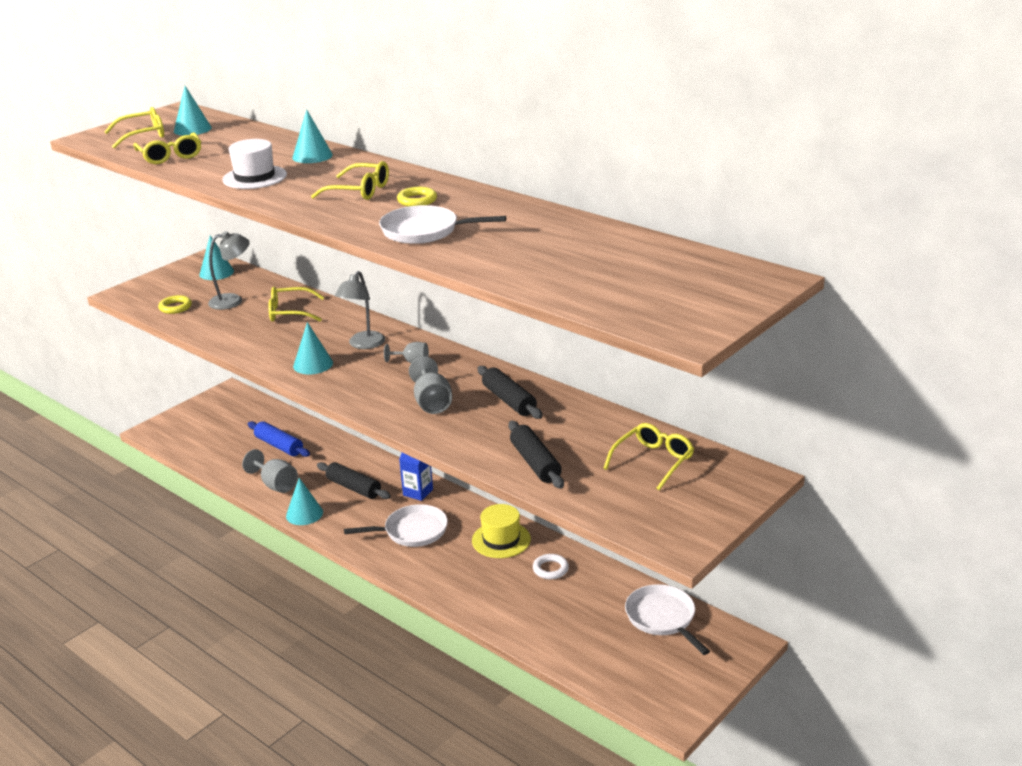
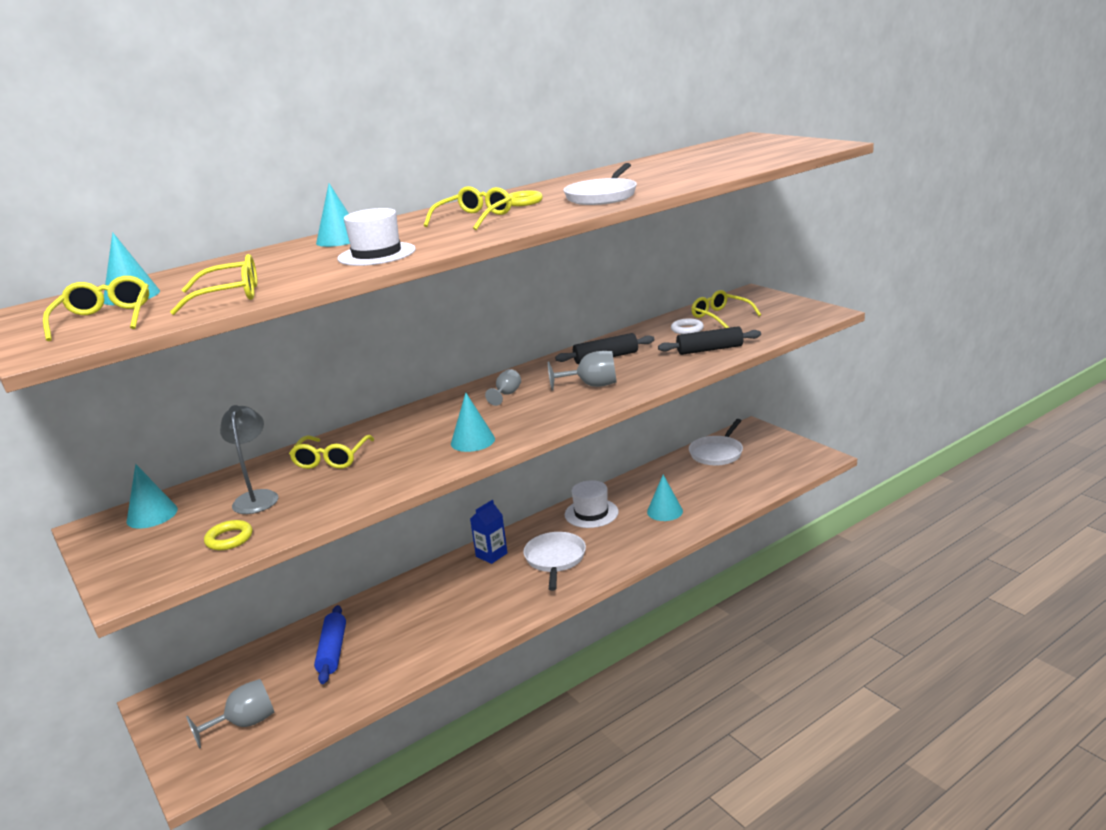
camera: 75 degrees left, 5 degrees down
(275, 485) = (416, 652): grey goblet -> grey goblet (245, 723)
(279, 446) = (332, 651): blue rolling pin -> blue rolling pin turned 60 degrees counterclockwise
(304, 514) = (487, 629): turquoise cone -> turquoise cone (664, 511)
(353, 488) = (458, 595): black rolling pin -> none
(363, 344) = (450, 417): grey lamp -> none
(501, 540) = (591, 513): yellow hat -> white hat
(550, 569) = (642, 493): white ring -> white ring (687, 329)
(662, 618) = (717, 453): white pan -> white pan turned 45 degrees counterclockwise

